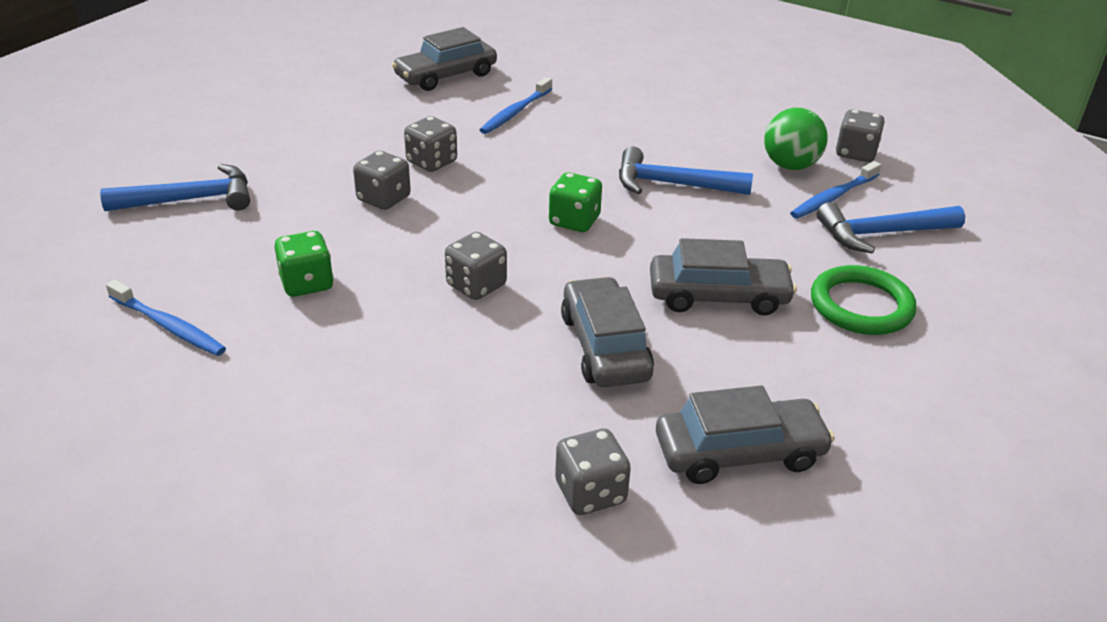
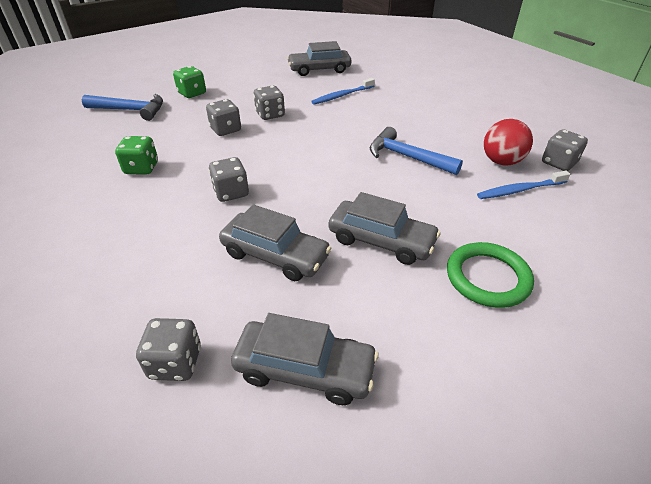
camera: 25 degrees right, 5 degrees up
(169, 326) = (53, 174): blue toothbrush -> none
(574, 221) = (324, 166): green dice -> green dice (192, 93)
(605, 346) = (275, 255): grey car -> grey car turned 105 degrees clockwise
(790, 165) = (501, 161): green ball -> red ball
(881, 233) = (542, 225): blue hammer -> none

